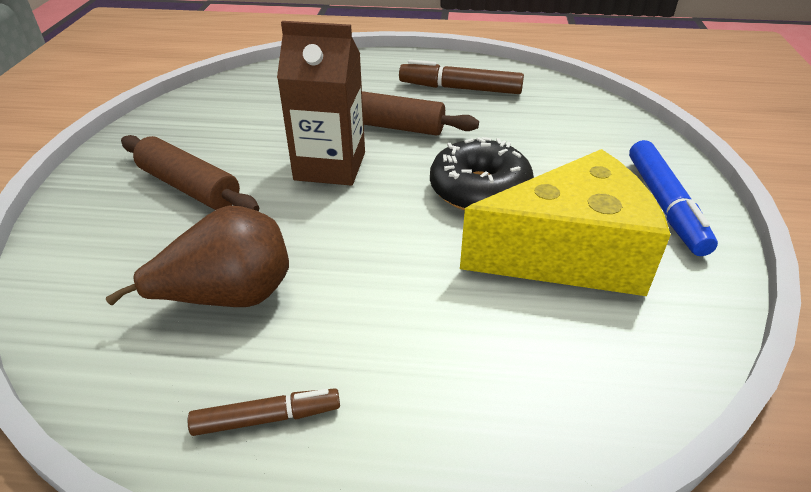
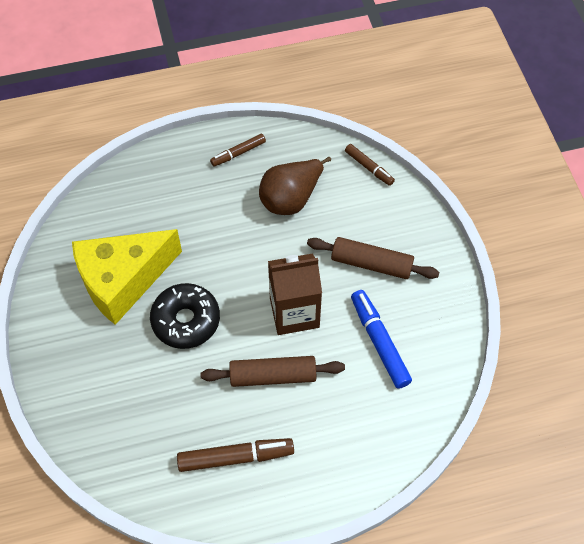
camera: 160 degrees right, 20 degrees up
(52, 308) = (369, 167): none -> brown marker
(665, 205) = (63, 343): blue marker -> blue marker (379, 342)

